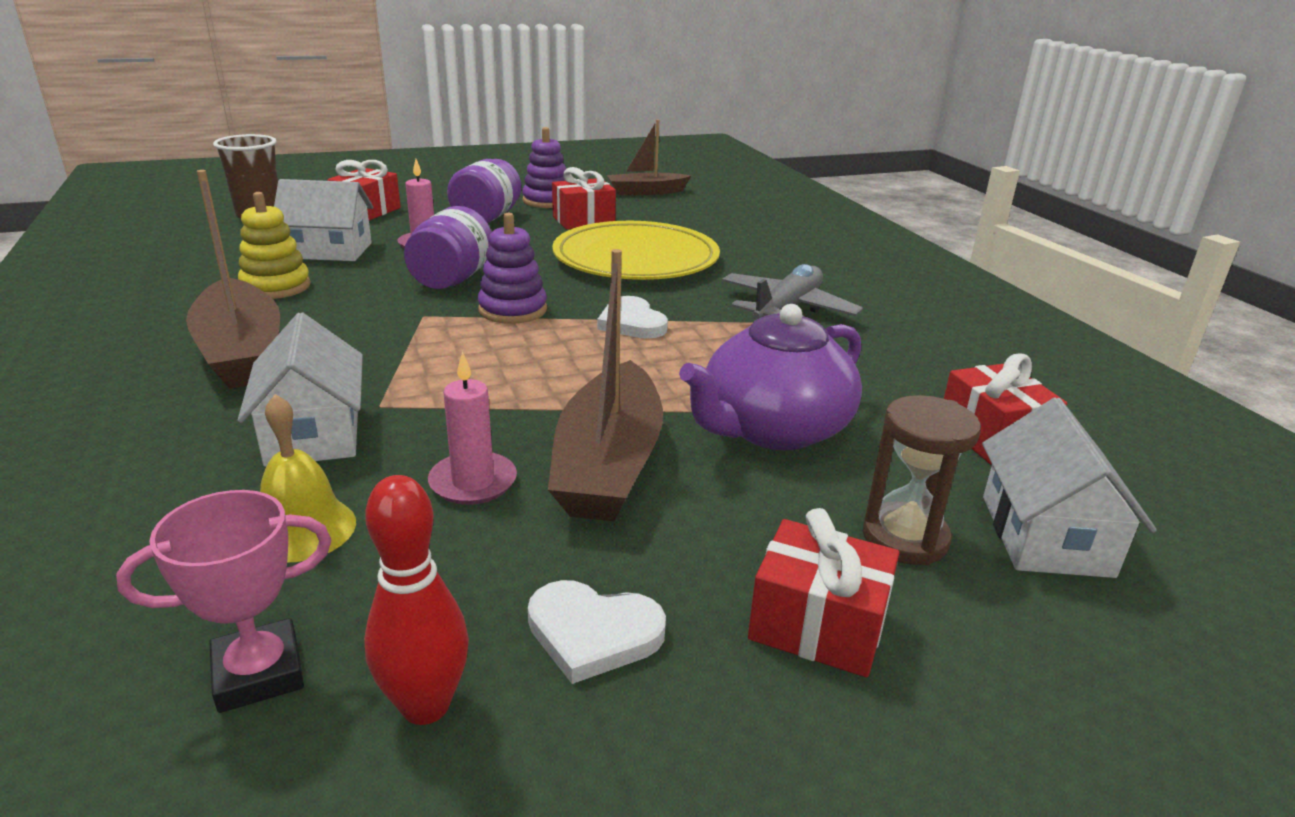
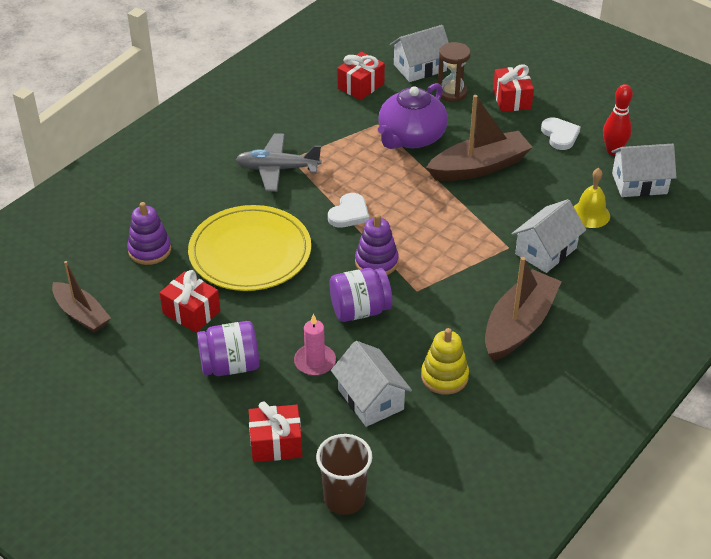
camera: 120 degrees left, 15 degrees up
(259, 673) = (639, 183): pink trophy -> white house
(473, 482) = (526, 192): pink candle -> none
(547, 201) = (157, 357): purple stacking toy -> purple stacking toy (149, 250)
(773, 429) = (411, 137): purple teapot -> purple teapot turned 105 degrees clockwise

